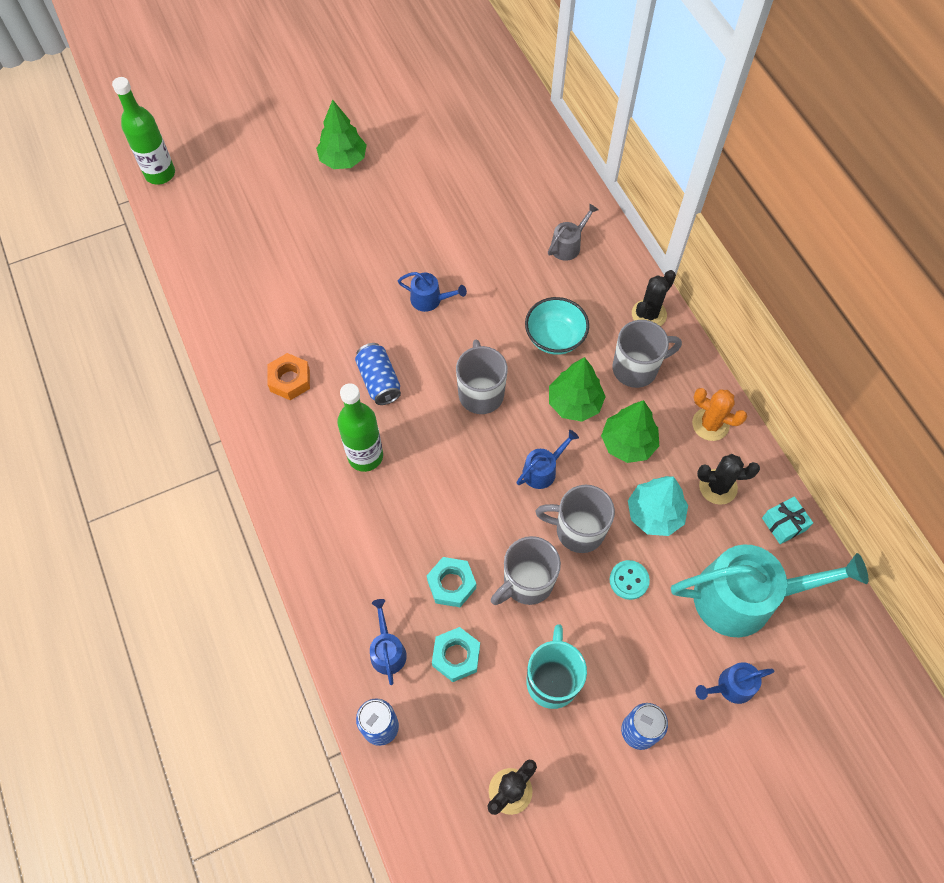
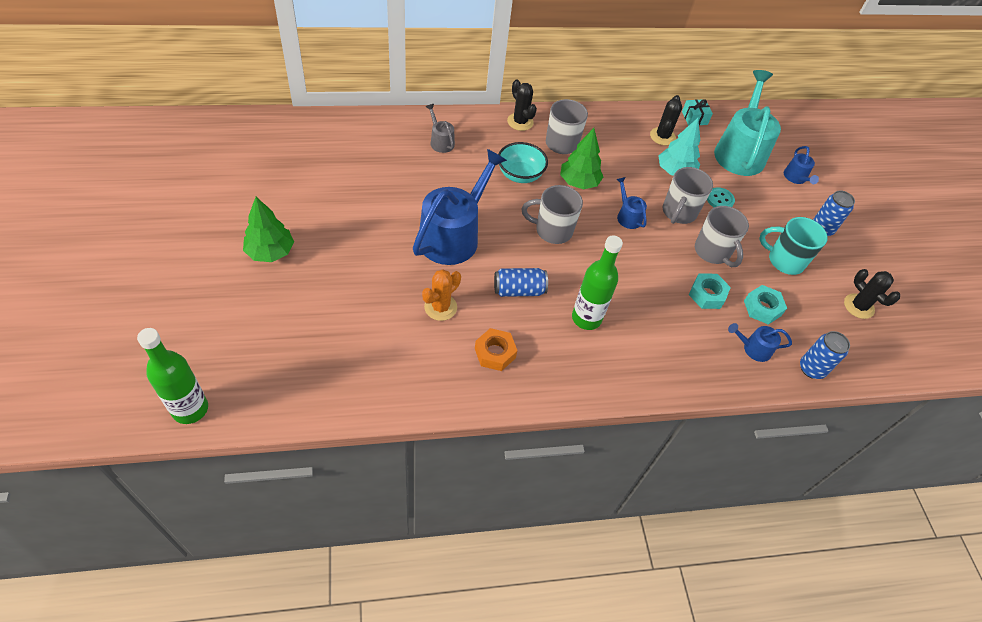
camera: 80 degrees left, 10 degrees down
(430, 299) = (453, 235): blue watering can -> blue watering can, size x2.22
(628, 443) = (619, 166): green tree -> none
(710, 424) = (616, 124): orange cactus -> orange cactus (440, 307)

